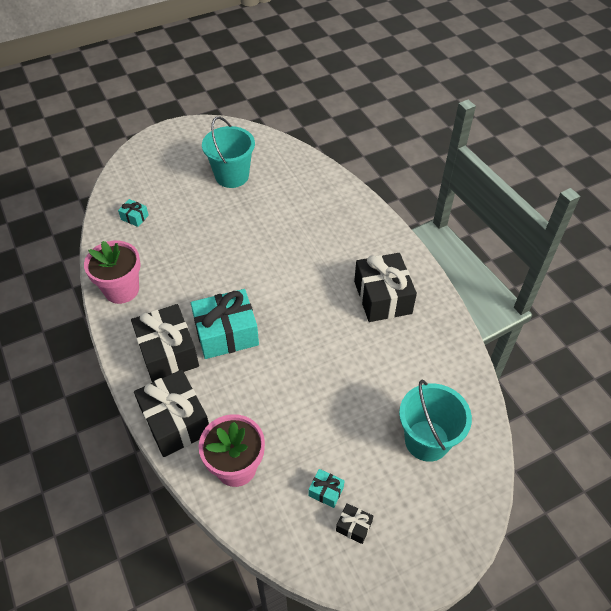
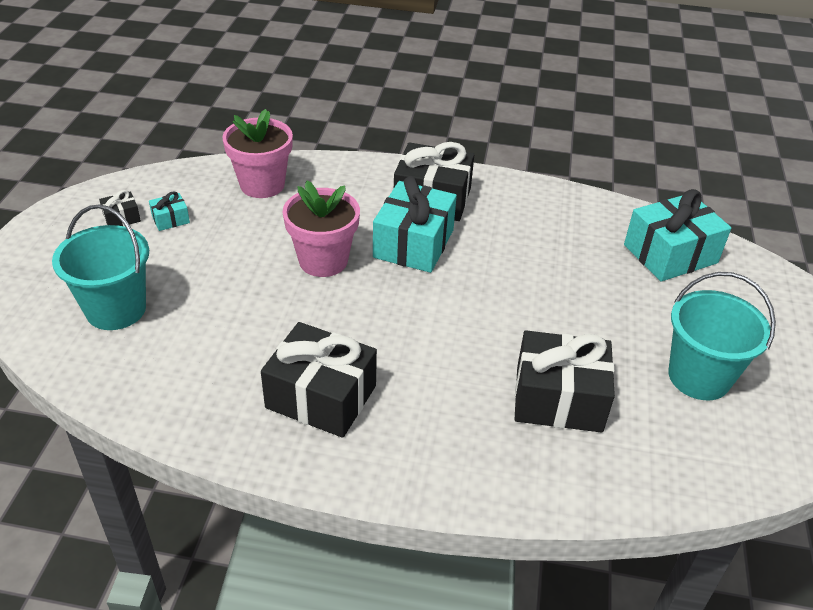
camera: 125 degrees right, 10 degrees down
(121, 289) = (551, 203): pink flower pot -> pink flower pot (323, 261)
(134, 217) = (670, 254): turquoise gift -> turquoise gift, size x2.27
(175, 421) = (349, 173): black gift -> black gift (558, 399)

